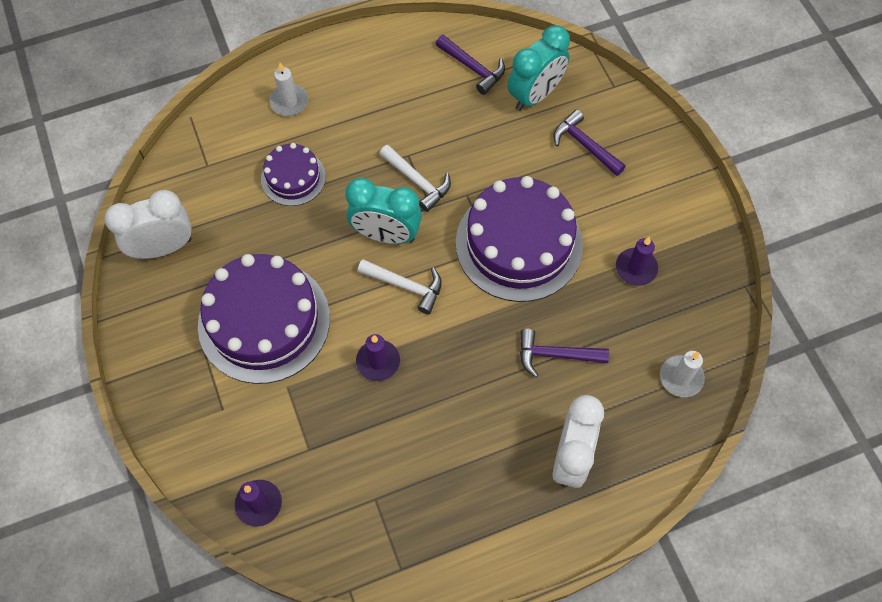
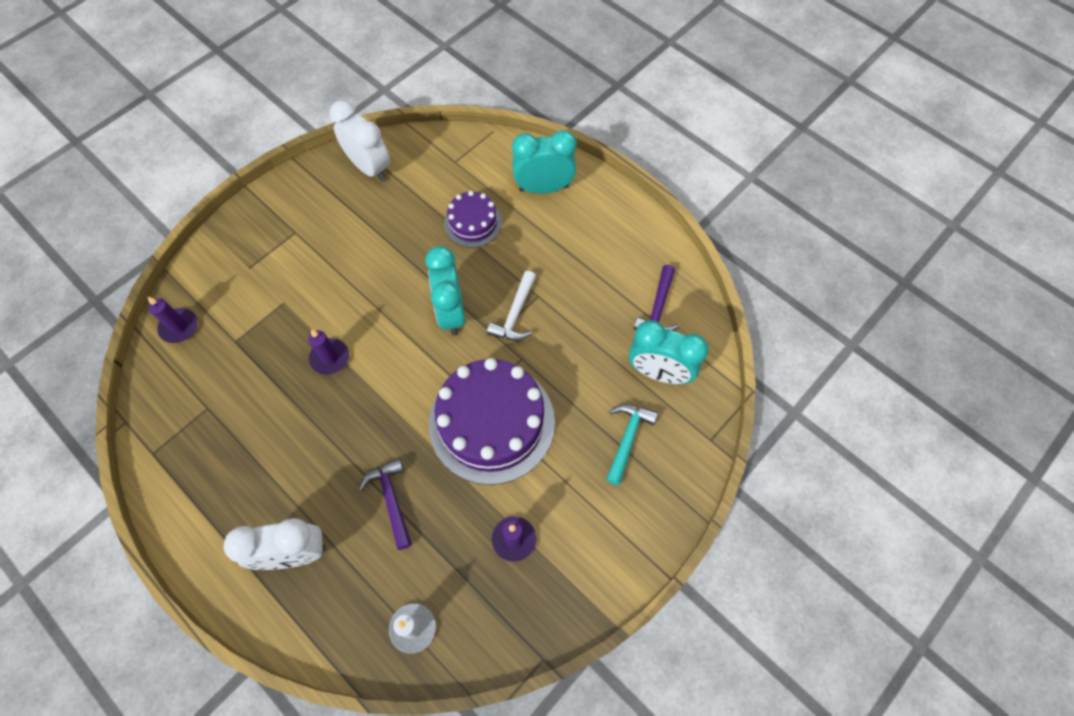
camera: 65 degrees right, 0 degrees up
(264, 321) = (334, 261): purple cake -> none
(289, 101) = (543, 188): white candle -> turquoise clock
(406, 286) = (408, 349): white hammer -> none
(584, 145) = (627, 438): purple hammer -> turquoise hammer

